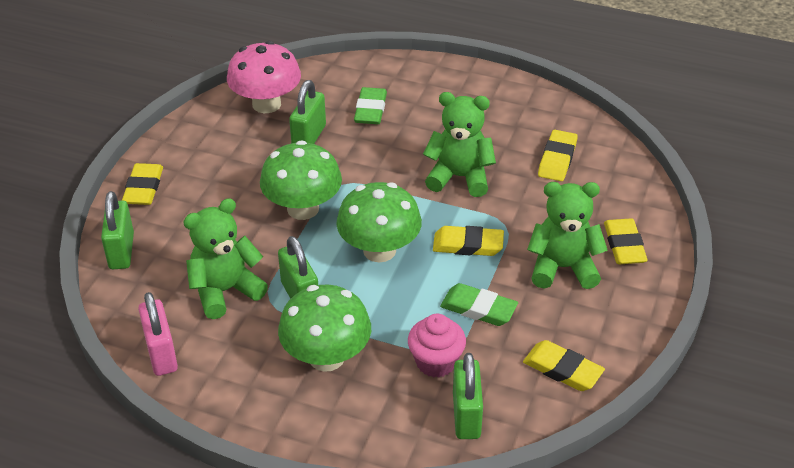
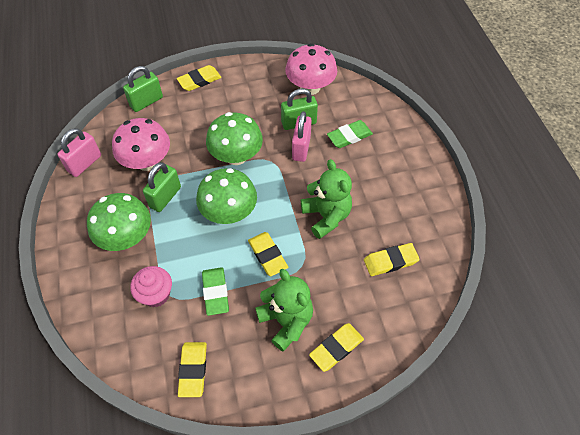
camera: 55 degrees right, 15 degrees up
(225, 291) = (147, 162): green teddy bear -> pink mushroom
(347, 152) = (301, 148): none -> pink padlock
(466, 415) = (122, 335): green padlock -> none

